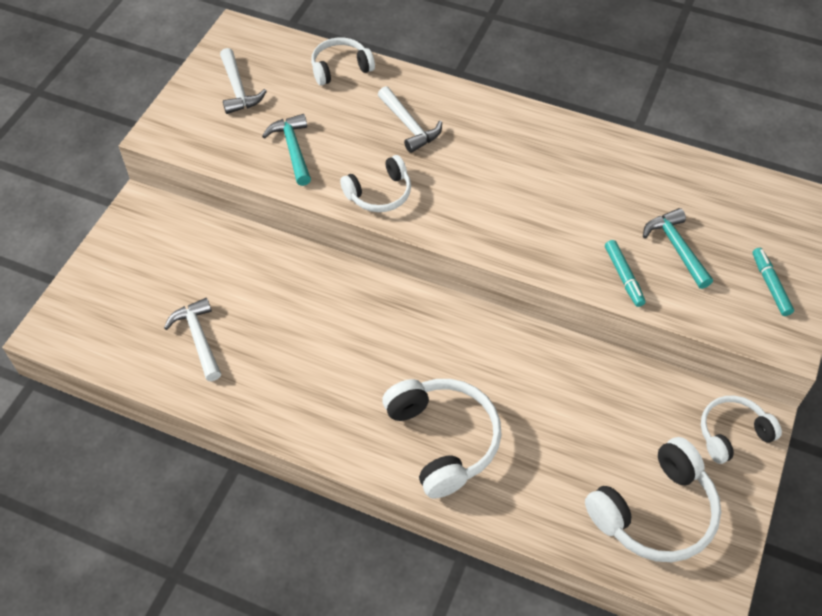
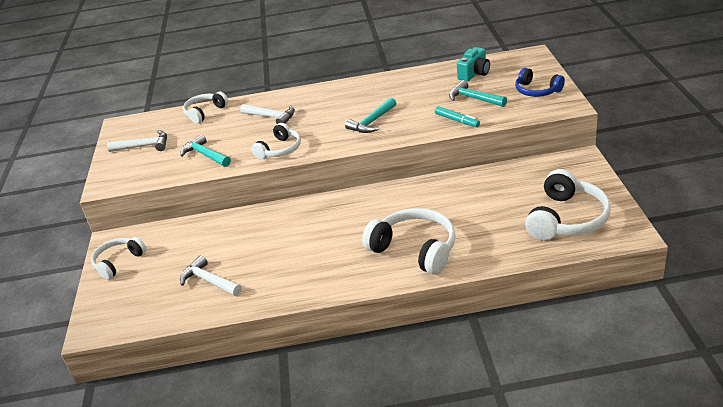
camera: 25 degrees left, 20 degrees down
(238, 89) = (144, 146): white hammer -> white hammer turned 45 degrees counterclockwise
(519, 212) = (372, 122): none -> turquoise hammer
(715, 198) = (474, 73): none -> turquoise camera
(732, 433) = (573, 169): white headphones -> white headphones (118, 262)
(770, 285) = (537, 91): turquoise marker -> blue headphones

